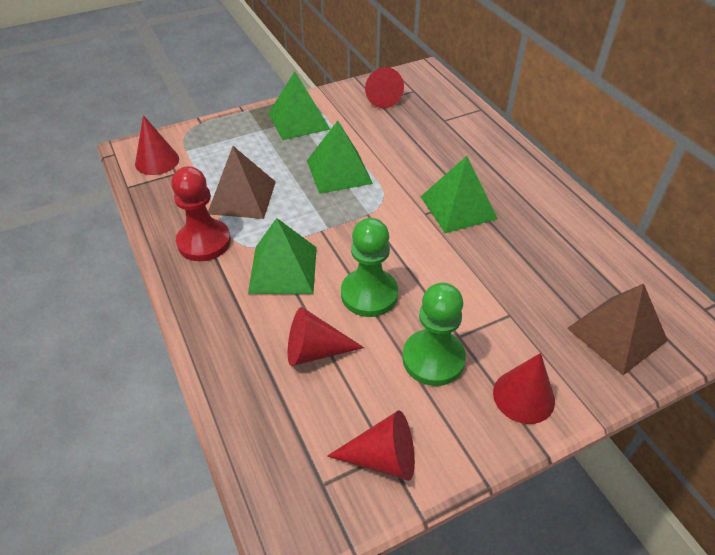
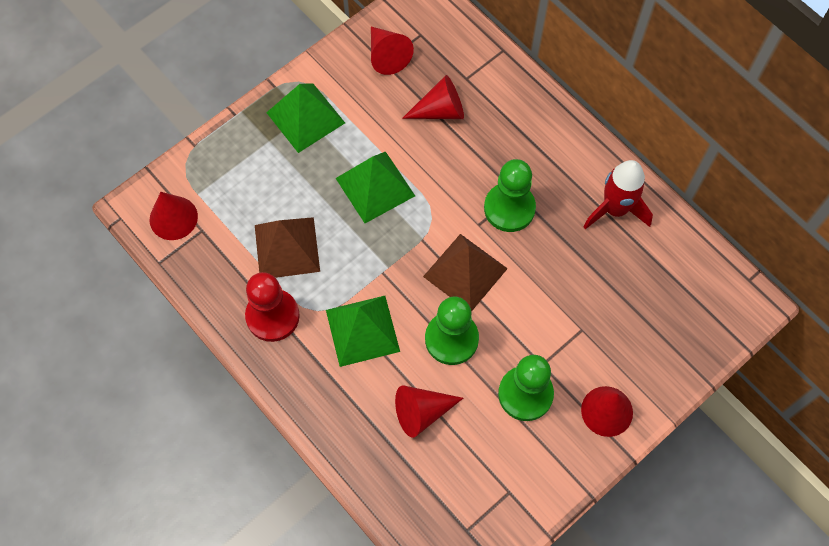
camera: 15 degrees left, 20 degrees up
(383, 458) = (507, 496): red cone -> red cone (440, 110)
(458, 207) = (509, 208): green pyramid -> green pawn
(563, 226) = (615, 209): none -> red rocket
(616, 334) = (676, 327): brown pyramid -> brown pyramid (465, 272)

